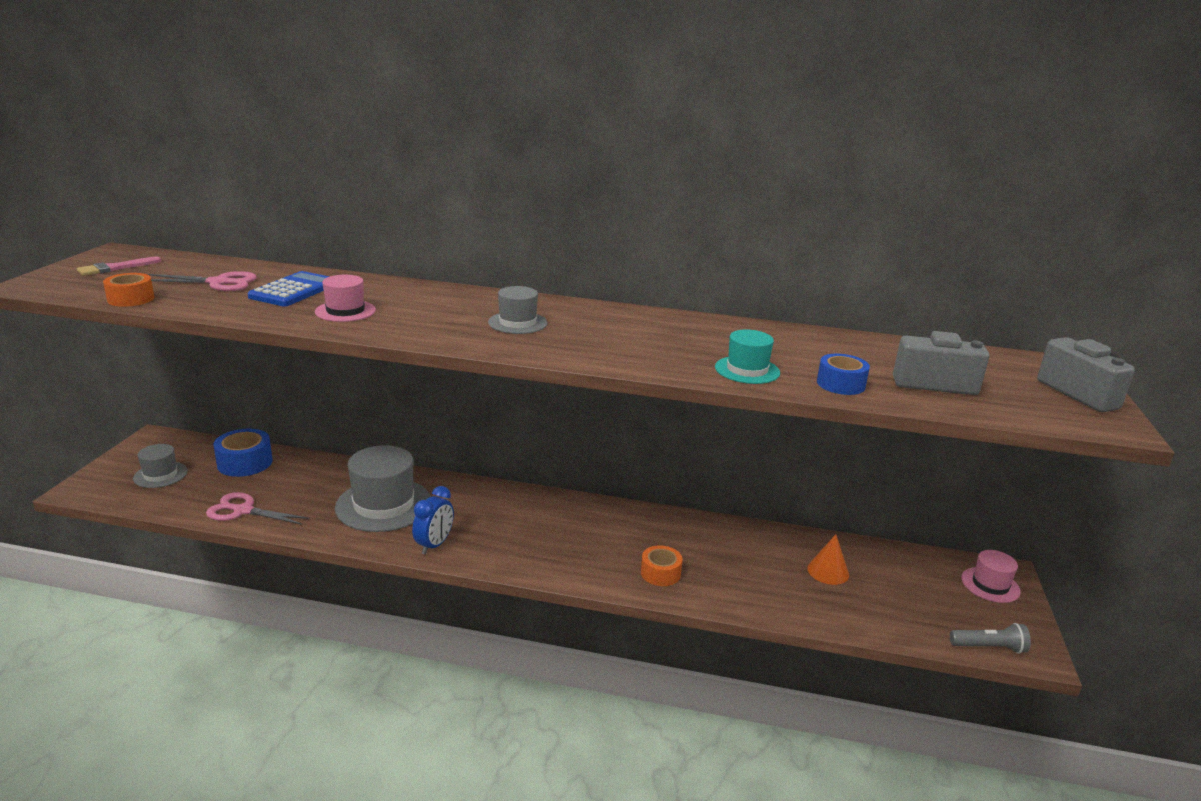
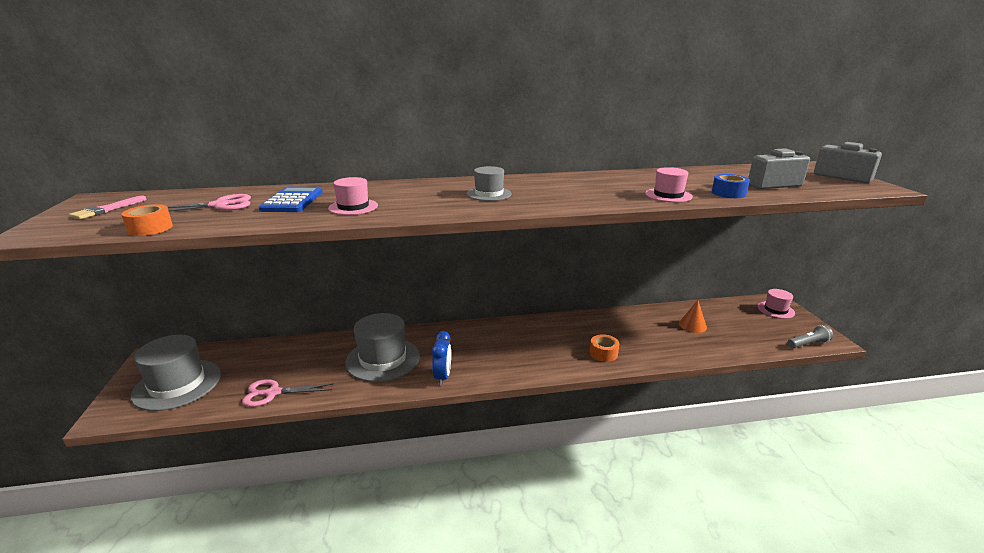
camera: 20 degrees left, 0 degrees up
(160, 475) = (177, 384): grey hat -> grey hat, size x1.84
(245, 463) = (247, 357): blue tape -> none
(747, 370) = (668, 195): turquoise hat -> pink hat

